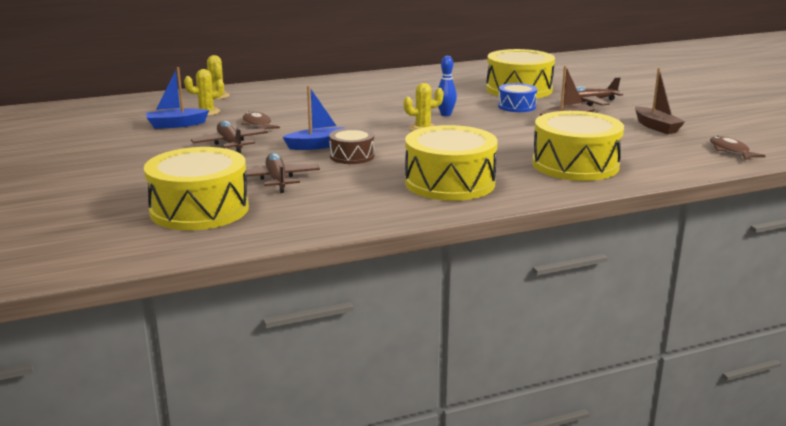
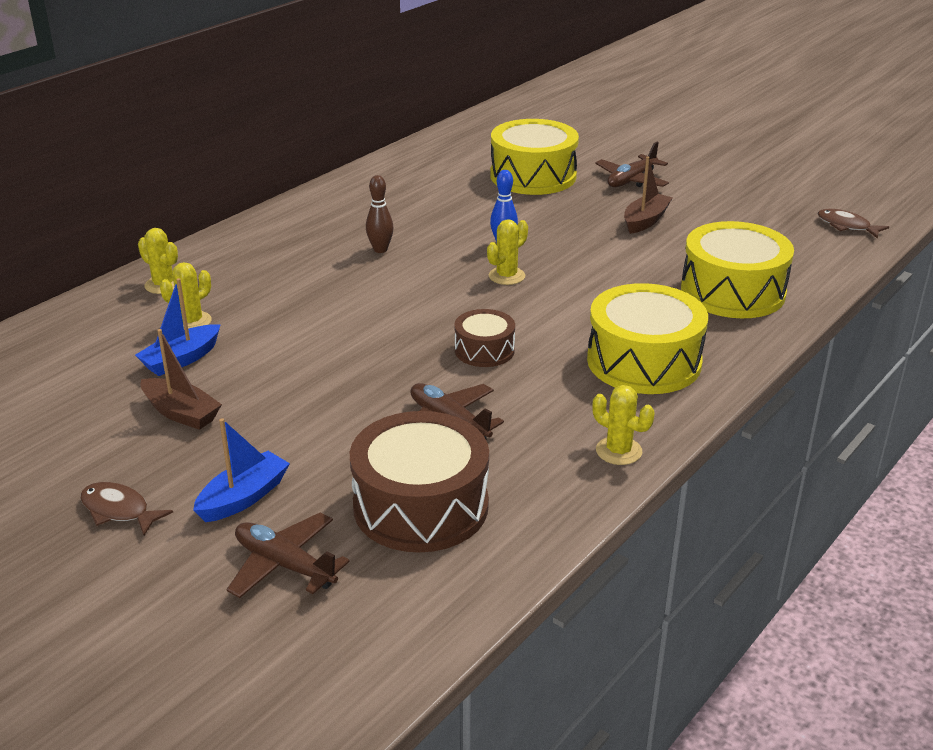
camera: 30 degrees left, 10 degrees up
(199, 209) = (421, 506): yellow drum -> brown drum
(230, 144) = (306, 374): brown plane -> brown plane (284, 565)
(257, 124) = (294, 327): brown fish -> brown fish (119, 510)
(318, 146) = (421, 344): blue boat -> blue boat (244, 497)
(360, 217) = (618, 451): none -> yellow cactus
(362, 104) = (380, 249): none -> brown bowling pin
(517, 106) = (565, 208): blue drum -> none
(656, 127) = (742, 206): brown boat -> brown boat (181, 413)

